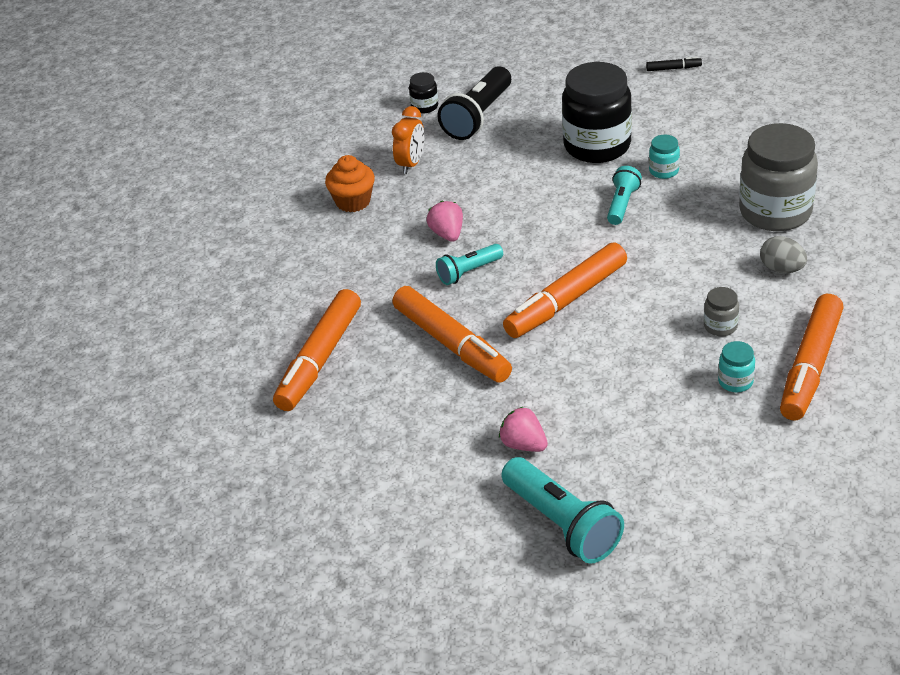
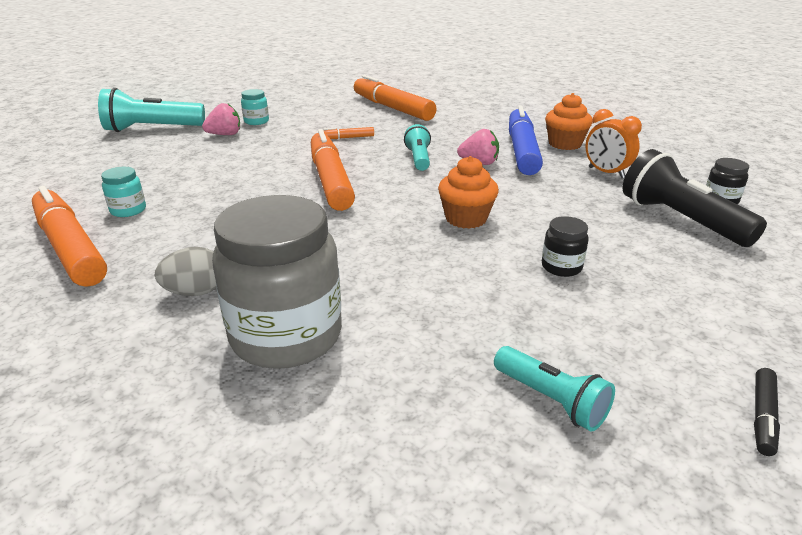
camera: 115 degrees right, 10 degrees down
(393, 220) = (522, 150): none -> blue marker
(452, 344) = (347, 138): orange marker -> orange marker, size x0.42
(567, 203) = (466, 218): none -> orange cupcake
(597, 146) = (561, 267): black jar -> black jar, size x0.43
(622, 204) = (429, 244): turquoise flashlight -> turquoise flashlight (551, 400)
(664, 171) = (464, 291): turquoise jar -> turquoise jar (256, 121)
(720, 326) = (190, 227): grey jar -> none

